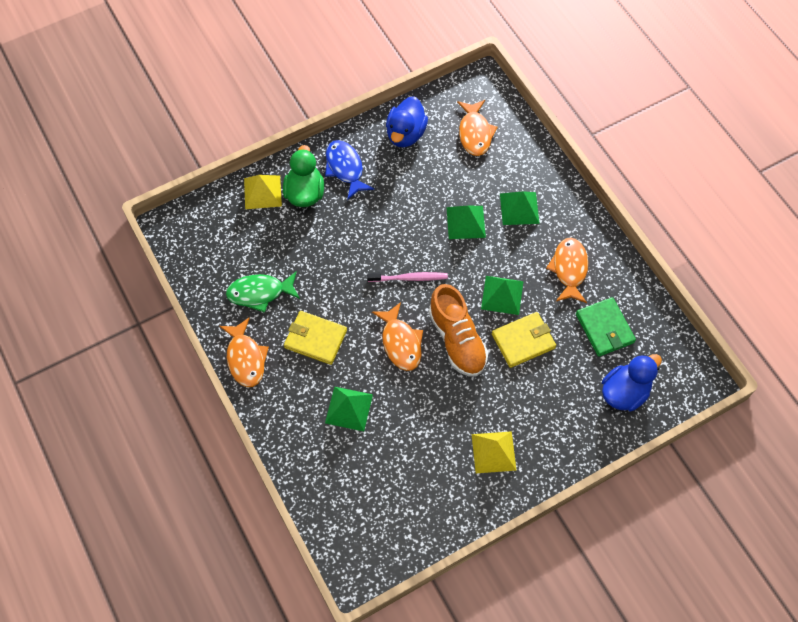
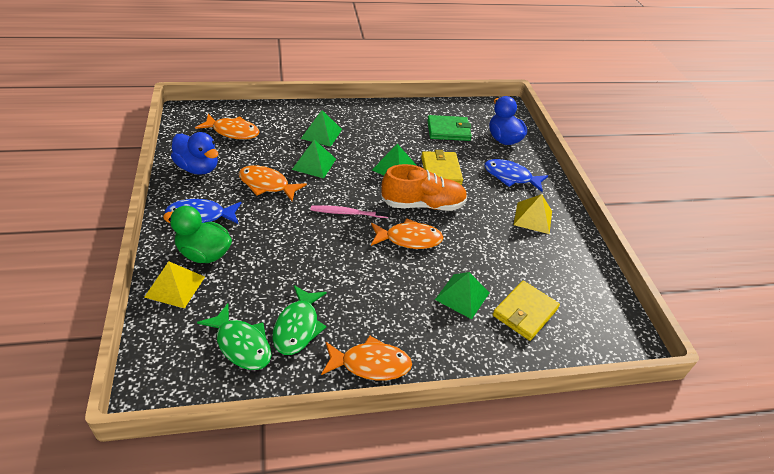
camera: 75 degrees left, 20 degrees down
(228, 262) = (241, 344): none -> green fish
(315, 339) = (376, 297): yellow wallet -> yellow wallet (525, 312)
(409, 278) = (347, 213): pink toothbrush -> pink toothbrush turned 105 degrees counterclockwise
(553, 415) = (510, 177): none -> blue fish
(569, 269) = (391, 129): orange fish -> orange fish (267, 185)

